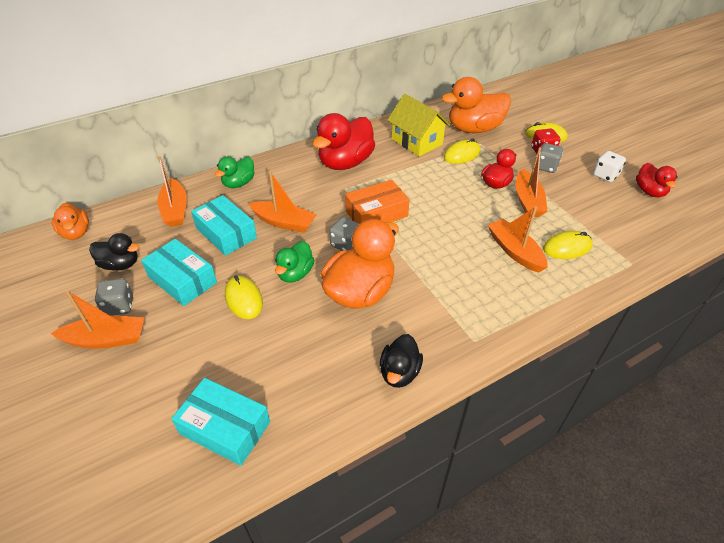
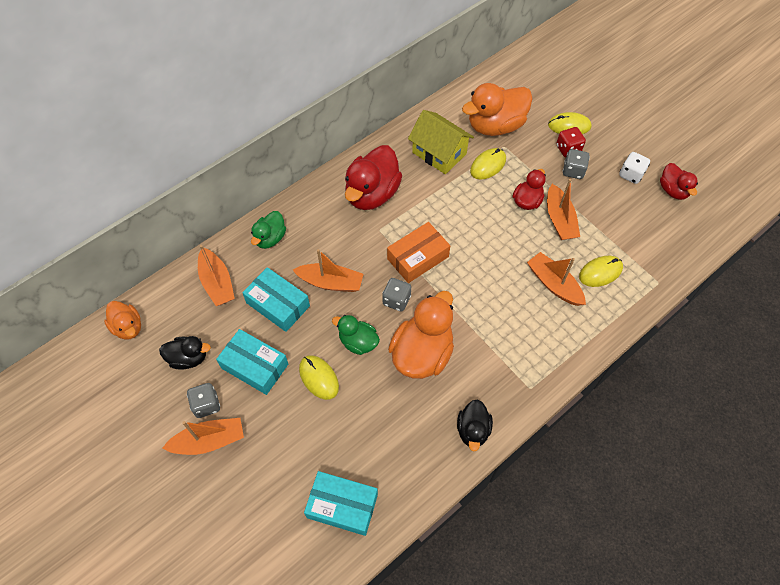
camera: 10 degrees left, 15 degrees up
(295, 274) = (358, 342): green duck -> green duck turned 105 degrees clockwise

